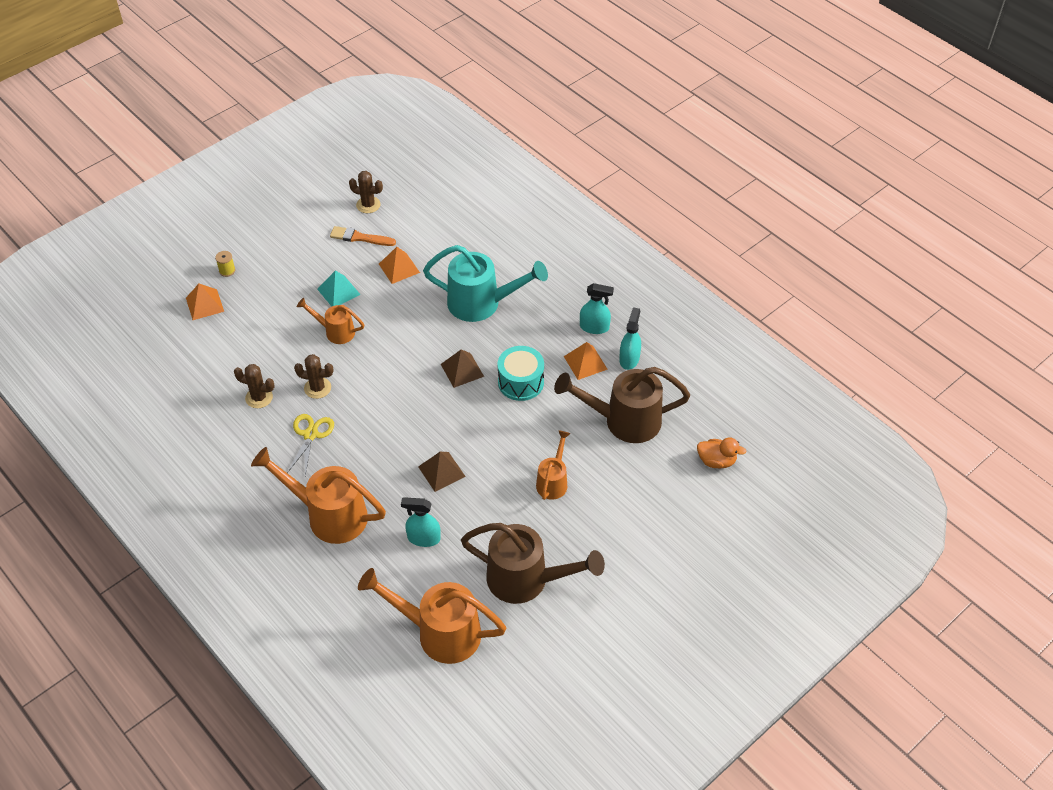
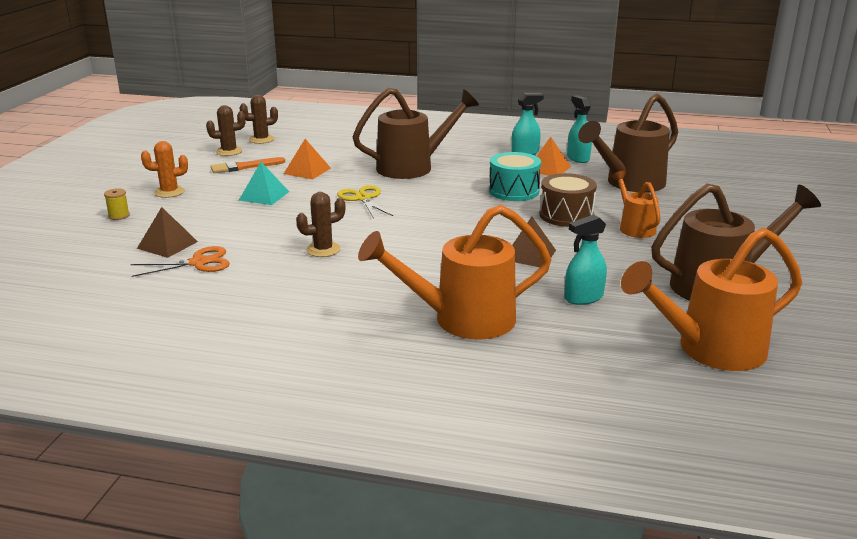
camera: 35 degrees left, 25 degrees down
(204, 304) = (116, 240): orange pyramid -> none
(232, 361) = (198, 263): none -> orange scissors
(259, 397) = (264, 275): brown cactus -> brown cactus (261, 139)
(281, 252) = (169, 192): none -> orange cactus
(310, 435) = (359, 278): yellow scissors -> yellow scissors (363, 198)
(335, 331) = (293, 215): orange watering can -> none
(462, 370) = (452, 200): brown pyramid -> brown pyramid (167, 245)
(481, 303) = (412, 167): turquoise watering can -> brown watering can
(522, 437) = (566, 215): none -> brown drum
(716, 461) = (730, 179): orange duck -> none

